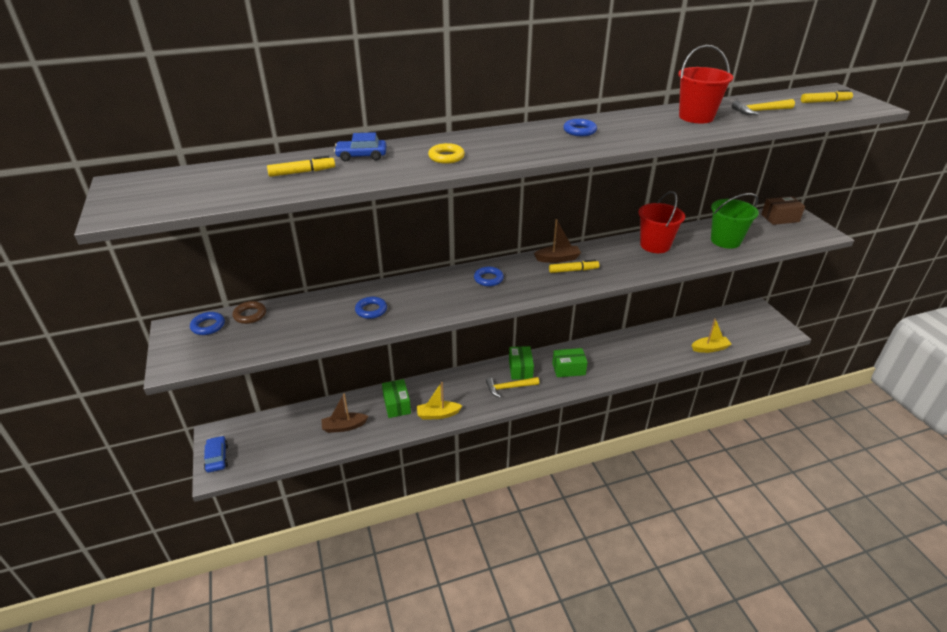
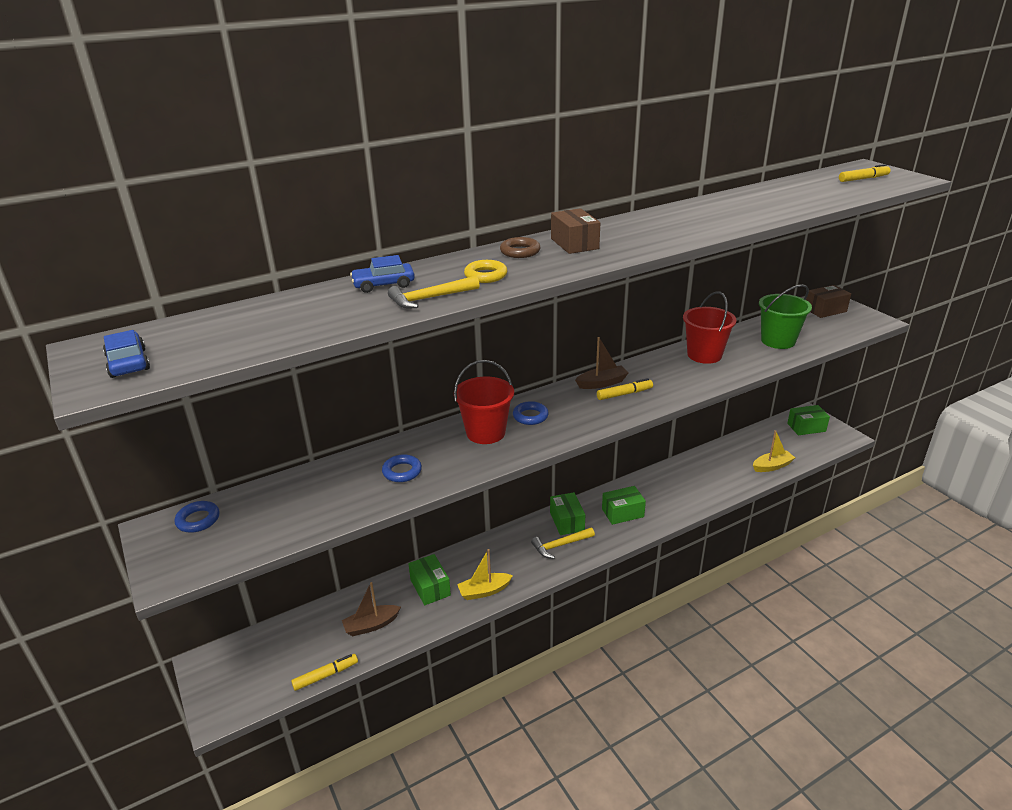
camera: 10 degrees left, 5 degrees down
(217, 458) = (214, 693): blue car -> blue car (128, 363)
(250, 315) = (249, 498): brown ring -> brown ring (520, 251)
(302, 172) = (320, 310): yellow marker -> yellow marker (326, 675)
(533, 137) = (574, 244): none -> brown box
(579, 131) = (622, 232): blue ring -> none
(696, 117) = (740, 206): red bucket -> red bucket (485, 432)
(752, 319) = (806, 427): none -> green box
(760, 111) = (803, 194): yellow hammer -> yellow hammer (430, 298)

